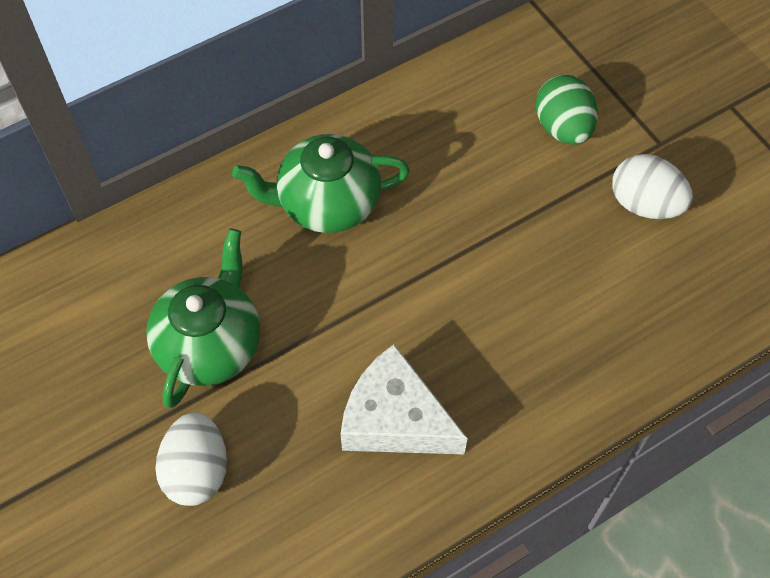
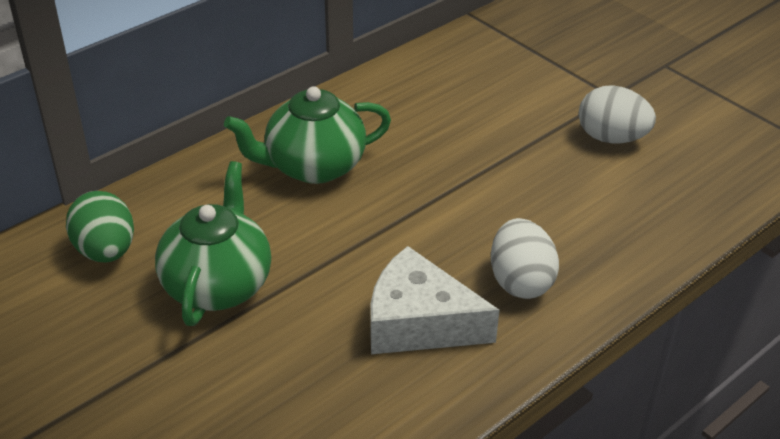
camera: 10 degrees left, 20 degrees down
(197, 471) = (222, 389): white egg -> white egg (520, 281)
(563, 128) = (521, 93): green egg -> green egg (106, 251)

